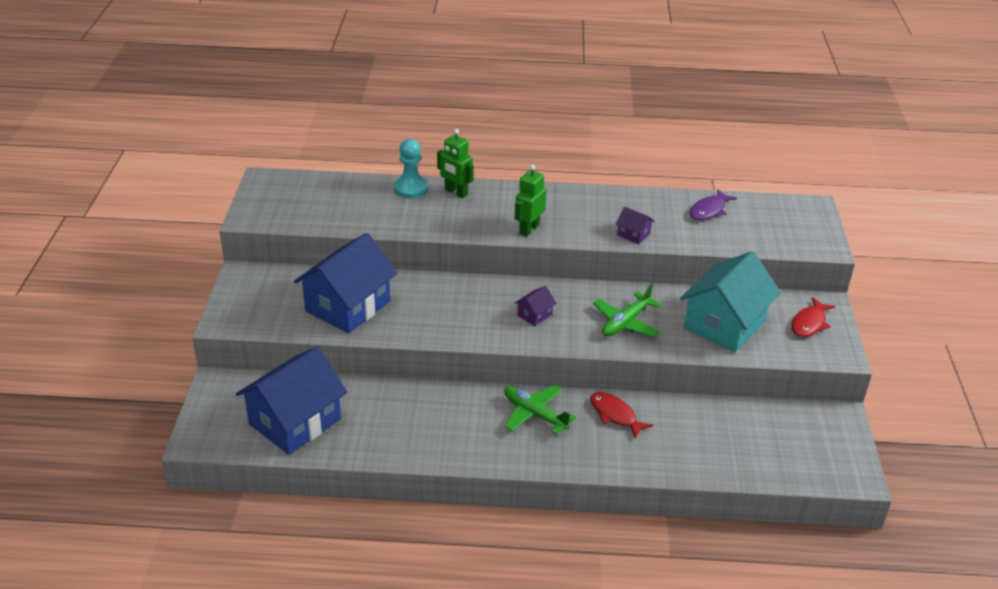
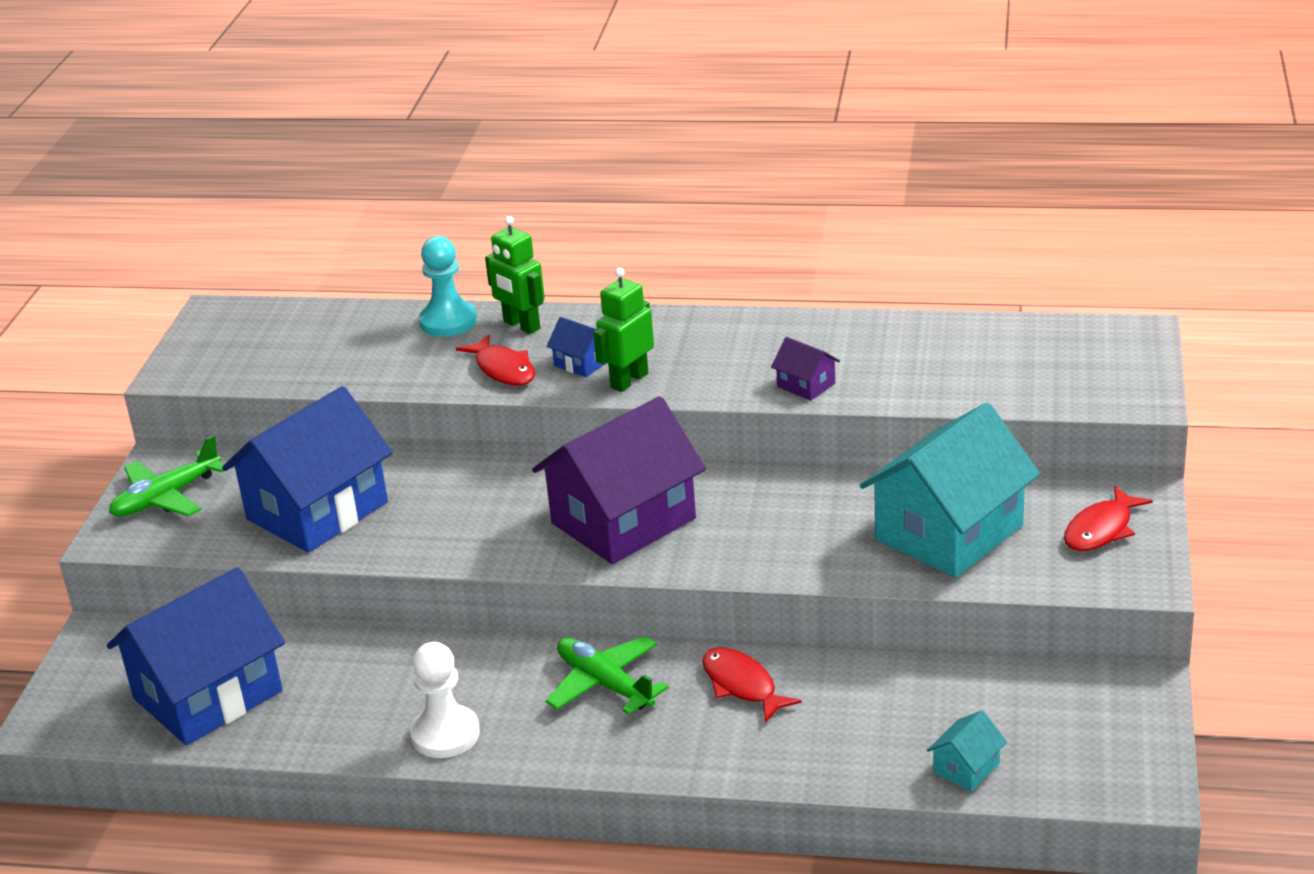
camera: 10 degrees right, 5 degrees down
(446, 446) = (445, 734): none -> white pawn
(452, 220) = (503, 369): none -> red fish
(498, 217) = (582, 363): none -> blue house
(534, 315) = (623, 521): purple house -> purple house, size x2.42
(625, 322) = (776, 531): green plane -> green plane (166, 497)
(709, 210) = (948, 344): purple fish -> none
(754, 466) = (966, 768): none -> turquoise house

